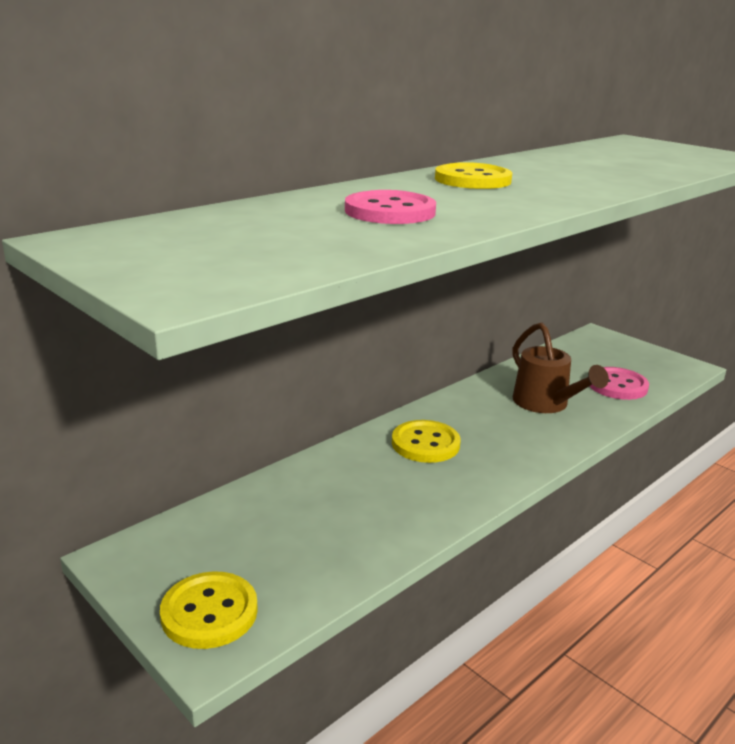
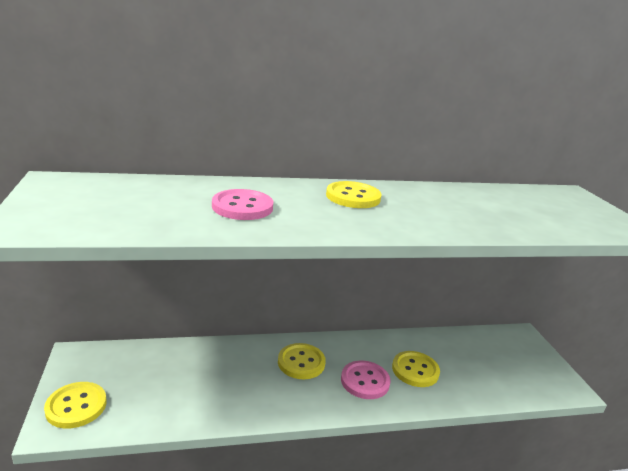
camera: 30 degrees right, 0 degrees up
(546, 404) = (415, 370): brown watering can -> yellow button
(617, 385) = (488, 379): pink button -> pink button (365, 381)

